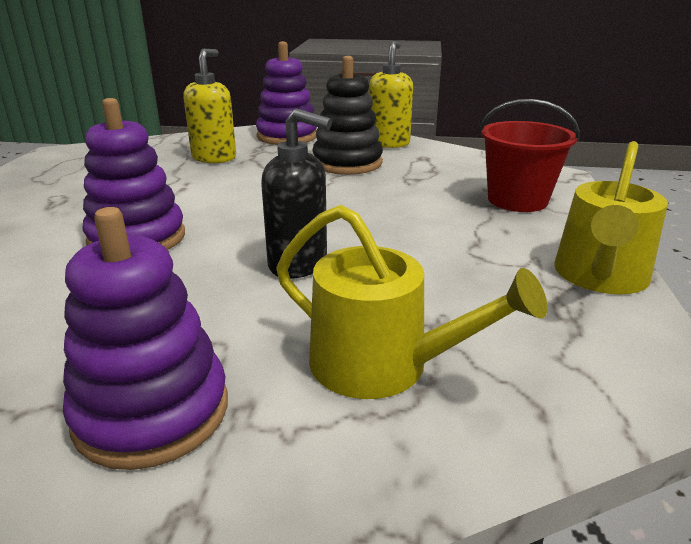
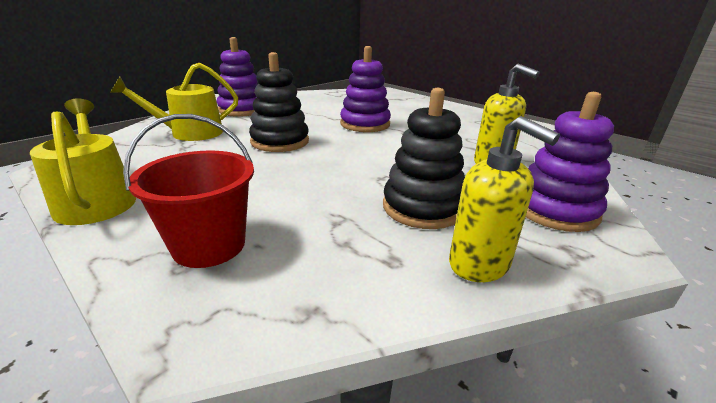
camera: 125 degrees right, 0 degrees up
(299, 264) = (280, 141): black soap dispenser -> black stacking toy

